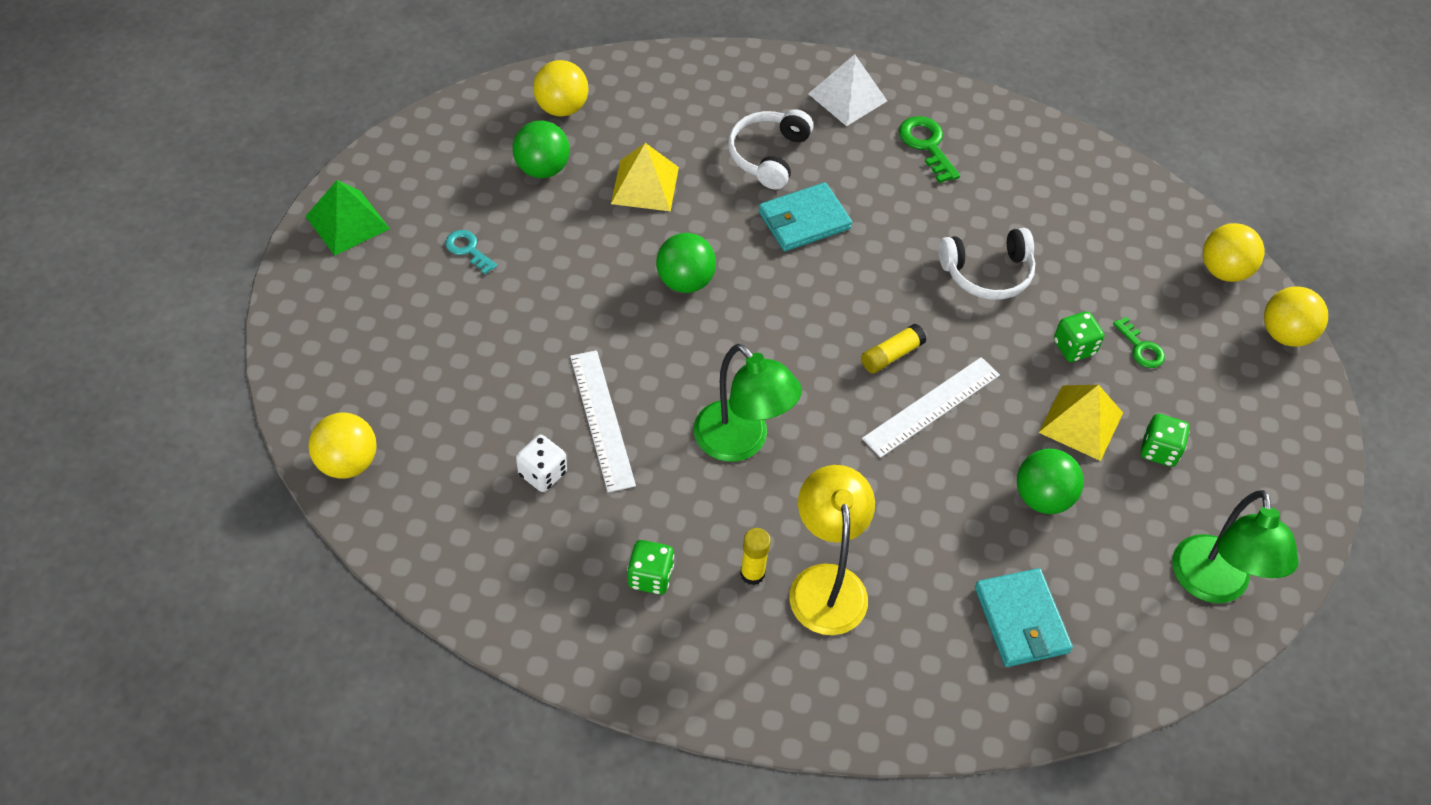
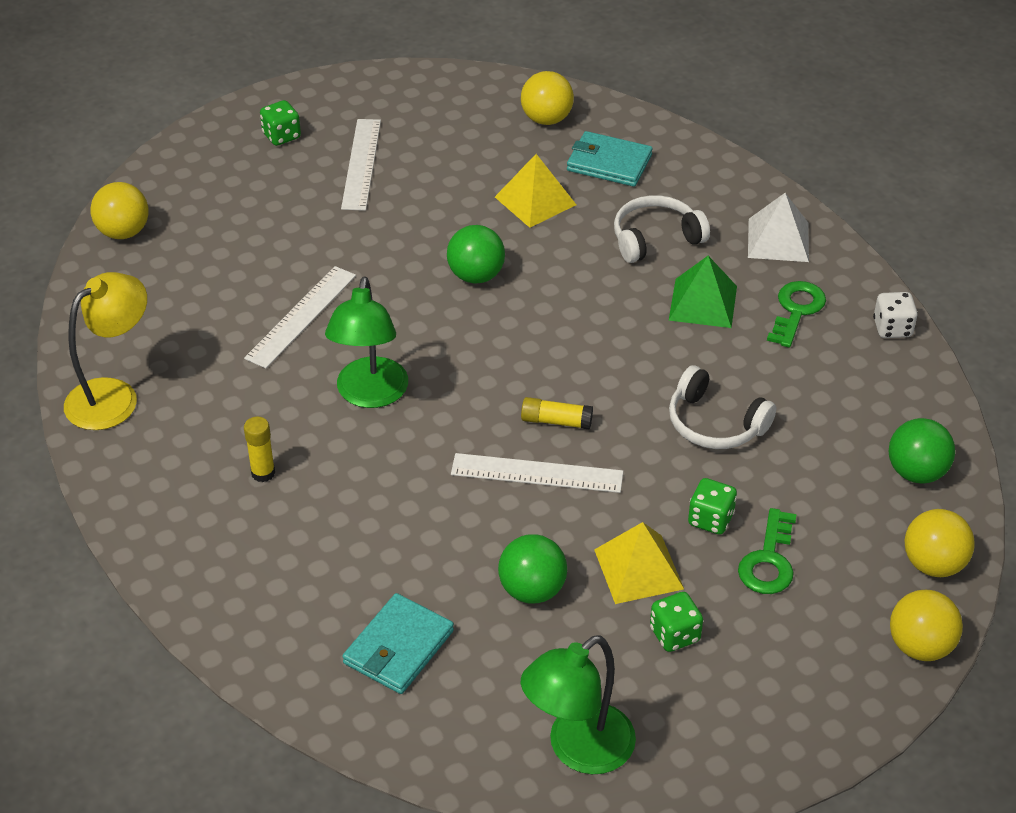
camera: 50 degrees right, 10 degrees down
(347, 222) = (311, 102): green pyramid -> green pyramid (703, 303)
(468, 249) = (361, 164): turquoise key -> white ruler
(542, 169) = (479, 147): green ball -> green ball (916, 472)
(542, 473) = (221, 319): white dice -> white dice (892, 328)
(650, 577) = (200, 424): green dice -> green dice (281, 136)
(804, 220) = (620, 295): turquoise wallet -> turquoise wallet (609, 163)
(826, 583) = (301, 516): yellow lamp -> yellow lamp (114, 396)
(1141, 348) = (768, 560): green key -> green key, size x1.51

